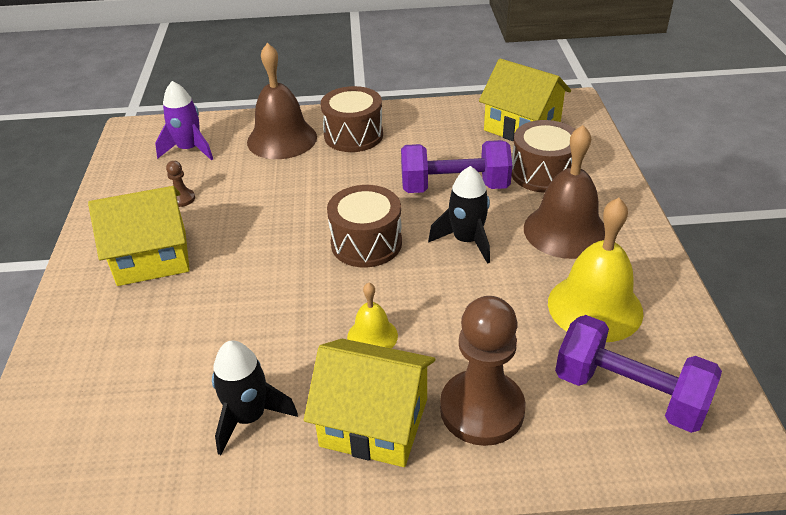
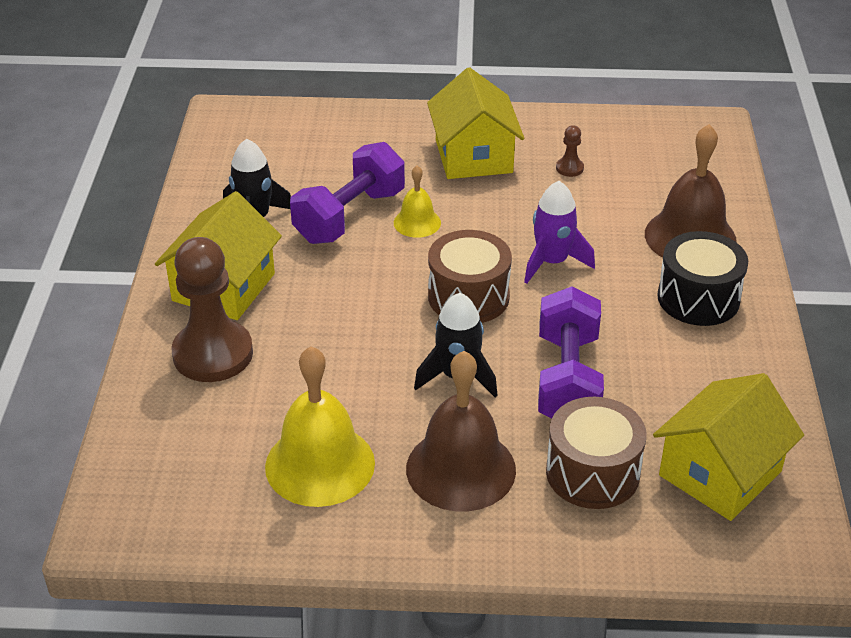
camera: 95 degrees right, 0 degrees up
(189, 149) = (669, 167): purple rocket -> purple rocket (552, 262)
(353, 135) = (698, 298): brown drum -> black drum
(372, 336) = (326, 292): yellow bell -> yellow bell (417, 222)
(629, 393) = (194, 461): purple dumbbell -> purple dumbbell (349, 216)

